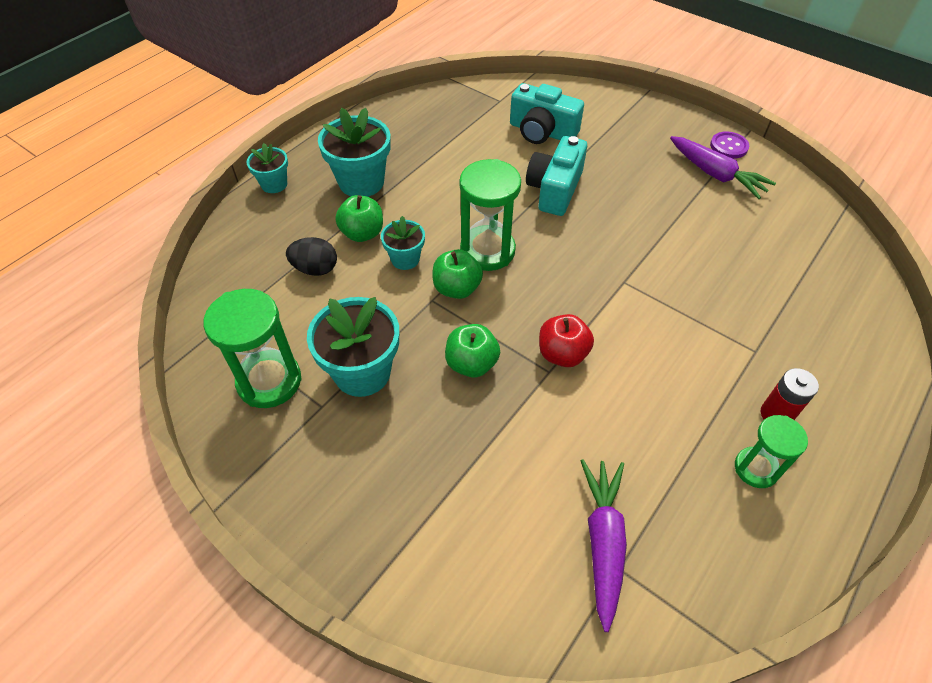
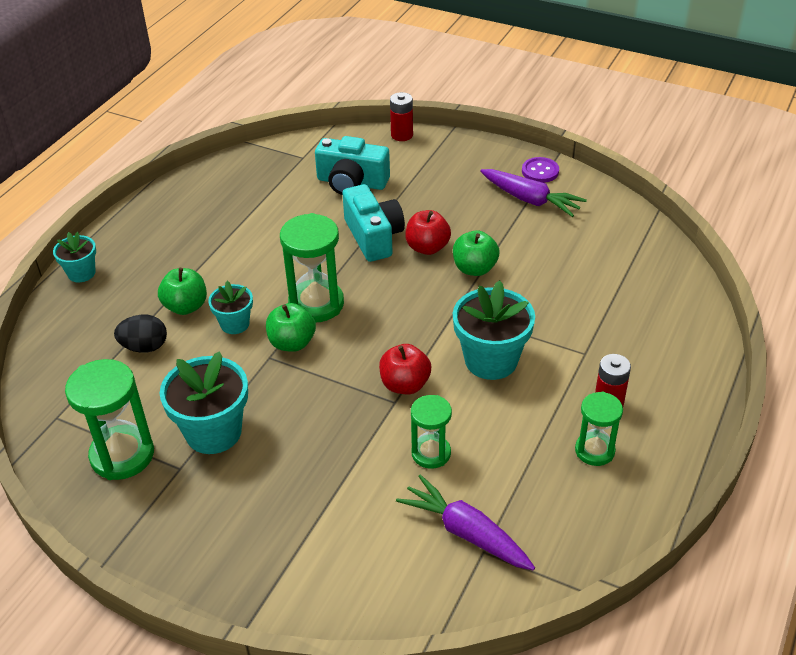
camera: 10 degrees left, 10 degrees down
(361, 182) = (174, 258): turquoise flower pot -> turquoise flower pot (491, 360)
(471, 363) = (319, 407): green apple -> green apple (474, 269)
(554, 189) = (373, 236): turquoise camera -> turquoise camera turned 150 degrees clockwise
(578, 438) = (431, 453): none -> green hourglass
(597, 91) = (402, 135): none -> red battery
(603, 541) = (466, 532): purple carrot -> purple carrot turned 45 degrees counterclockwise
(606, 209) = (427, 247): none -> red apple

